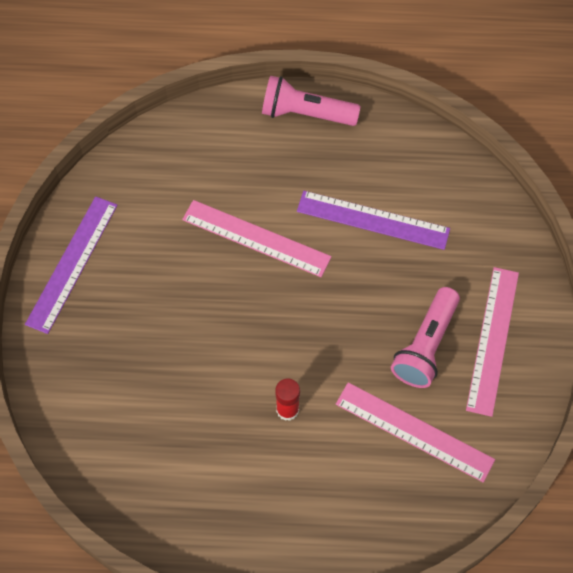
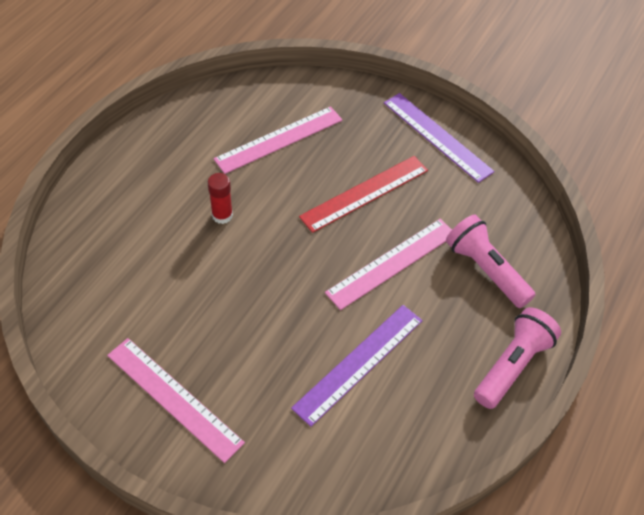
camera: 115 degrees right, 10 degrees down
(186, 296) = (365, 193): none -> red ruler
(414, 432) = (139, 290): pink ruler -> pink ruler (279, 139)
(426, 346) = (206, 340): pink flashlight -> pink flashlight (485, 270)

